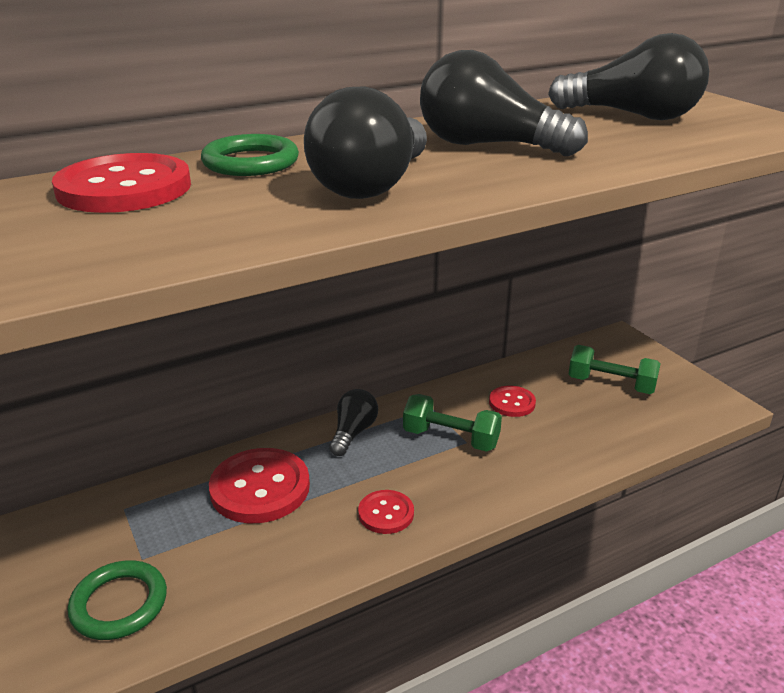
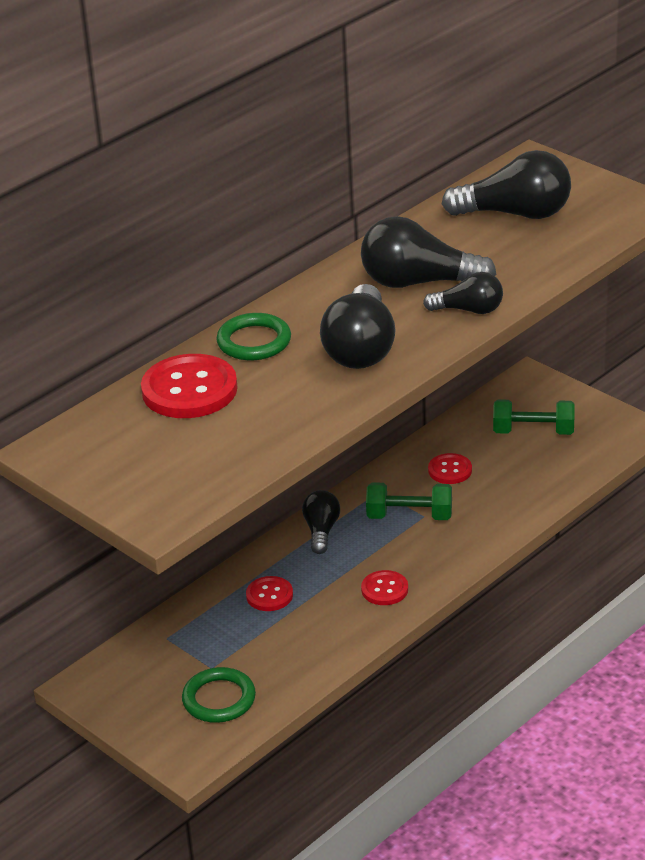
camera: 15 degrees left, 5 degrees up
(260, 488) = (269, 595): red button -> red button, size x0.54
(538, 173) = (469, 310): none -> black light bulb

